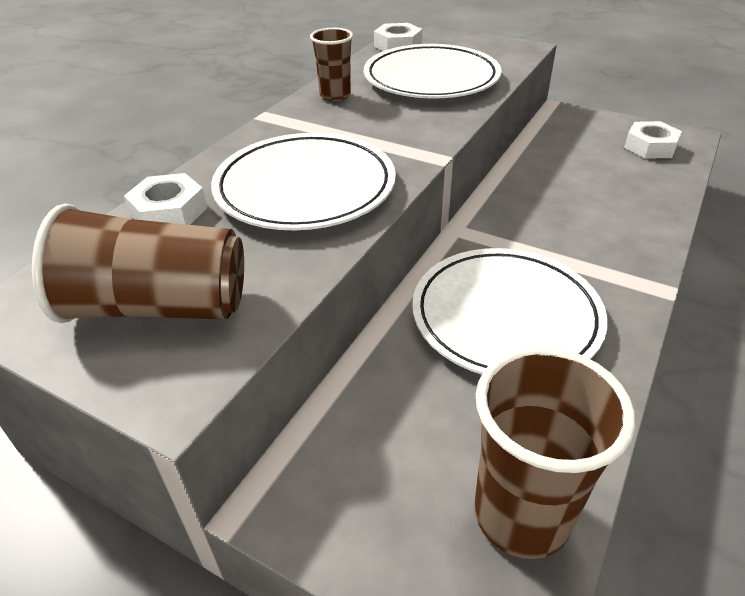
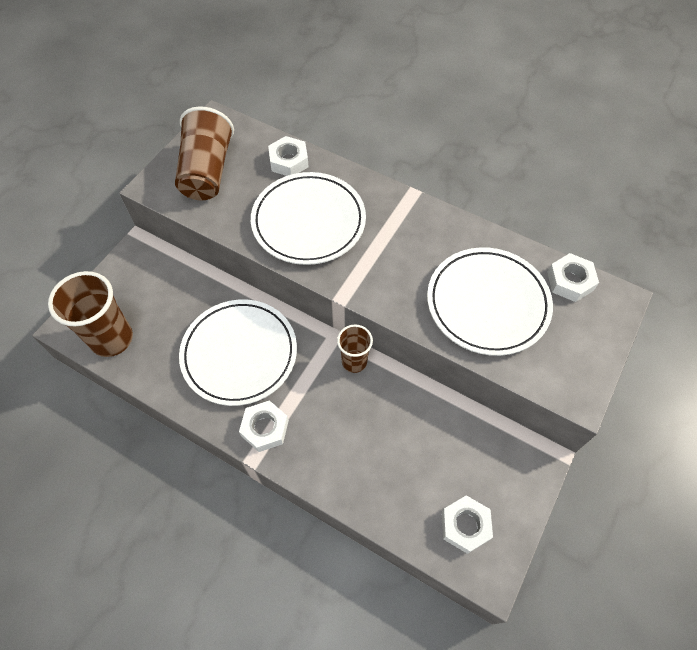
camera: 90 degrees right, 20 degrees up
(335, 95) = (449, 233): brown cup -> brown cup (354, 361)
(615, 281) = (265, 428): none -> white nut

